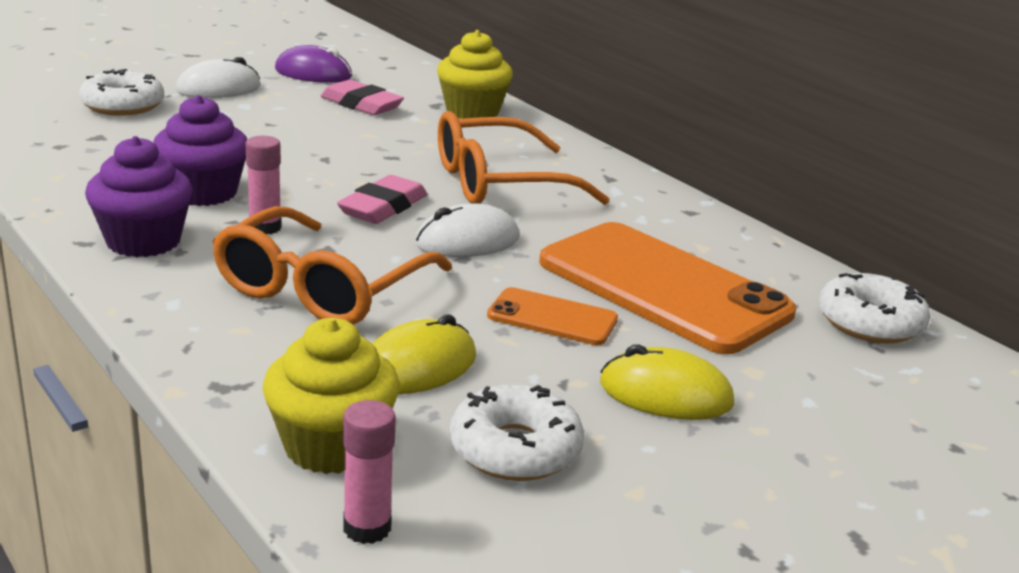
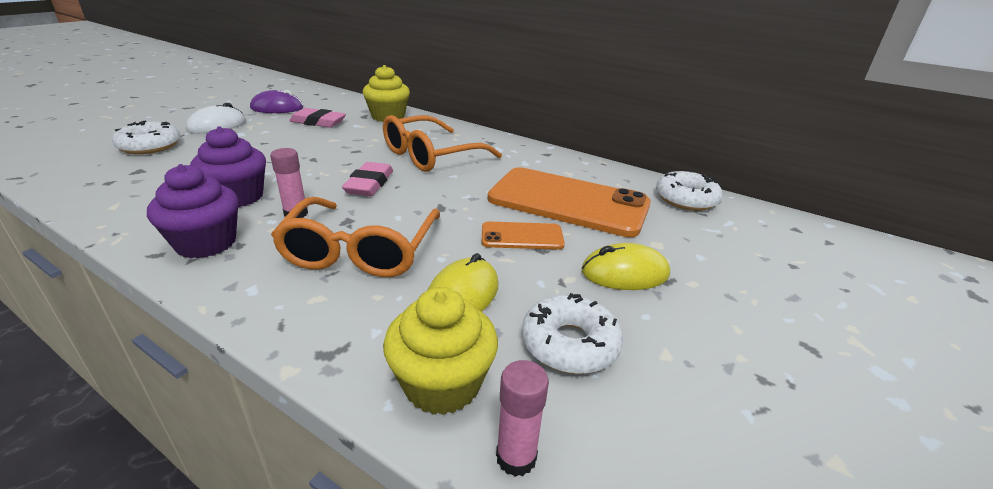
camera: 20 degrees left, 5 degrees up
(467, 241) = (436, 196): white mouse -> none

